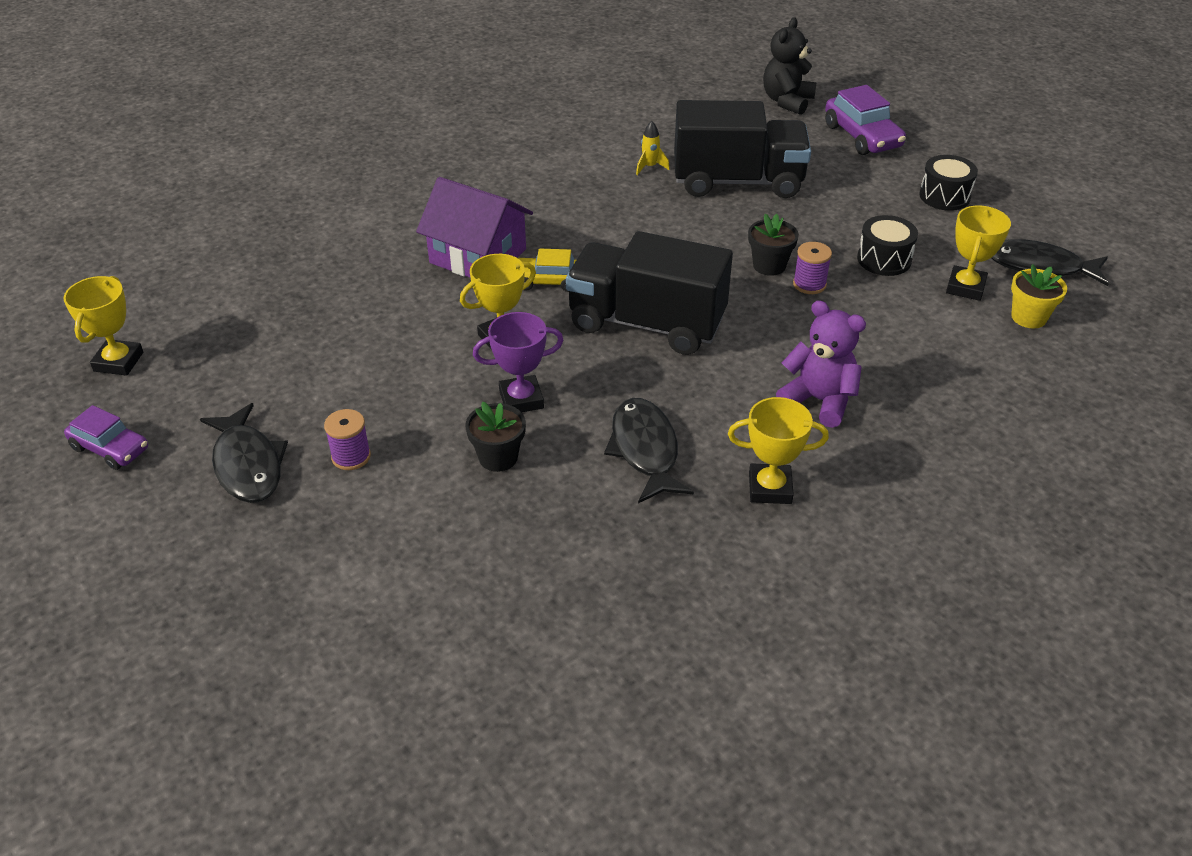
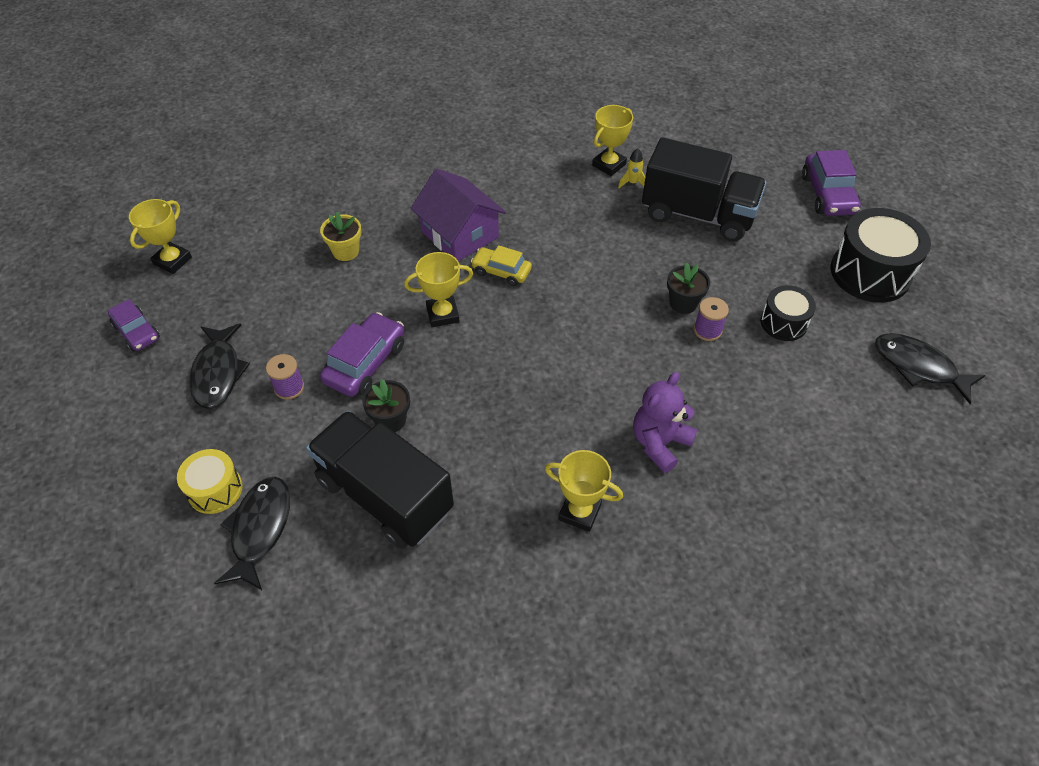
camera: 20 degrees right, 10 degrees up
(313, 587) = (215, 490): none -> yellow drum
(435, 408) = (365, 363): none -> purple car
(521, 399) = (431, 374): purple trophy -> none
(645, 450) = (501, 447): black fish -> black fish (260, 529)
(646, 323) = (558, 331): black truck -> black truck (384, 495)
(787, 101) = (780, 144): black teddy bear -> none
(819, 400) = (659, 443): purple teddy bear -> purple teddy bear turned 105 degrees counterclockwise
(944, 196) = (870, 273): black drum -> black drum, size x1.77
(965, 287) = (840, 369): yellow trophy -> yellow trophy (609, 165)
(1028, 317) = (882, 415): yellow flower pot -> yellow flower pot (346, 251)

